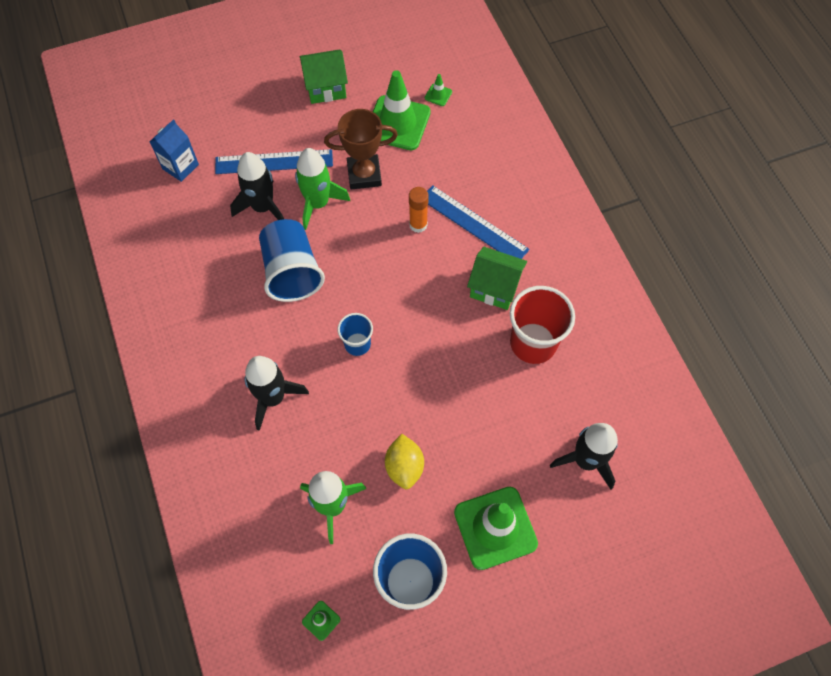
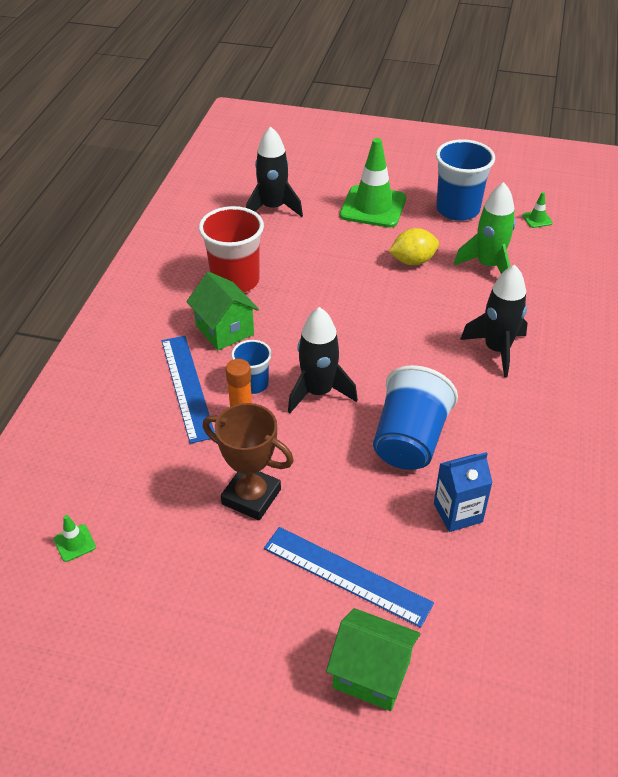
camera: 145 degrees left, 20 degrees down
(180, 166) = (477, 643): blue carton -> blue carton (458, 512)
(263, 207) = (397, 525): black rocket -> black rocket (318, 392)
(318, 203) = (329, 494): green rocket -> none
(326, 88) = (199, 644): green house -> green house (371, 674)
(357, 344) = (388, 350): blue cup -> blue cup (253, 384)
(397, 123) = (157, 536): green traffic cone -> none
(404, 467) = (413, 261): yellow lemon -> yellow lemon turned 45 degrees clockwise

